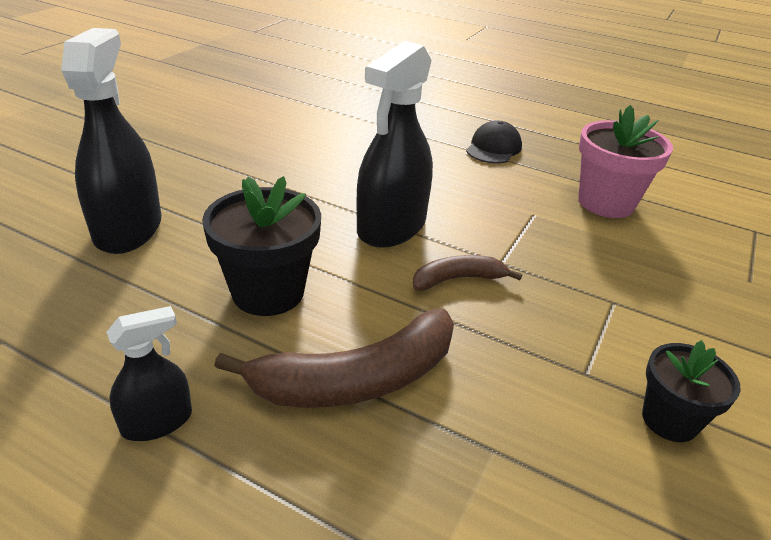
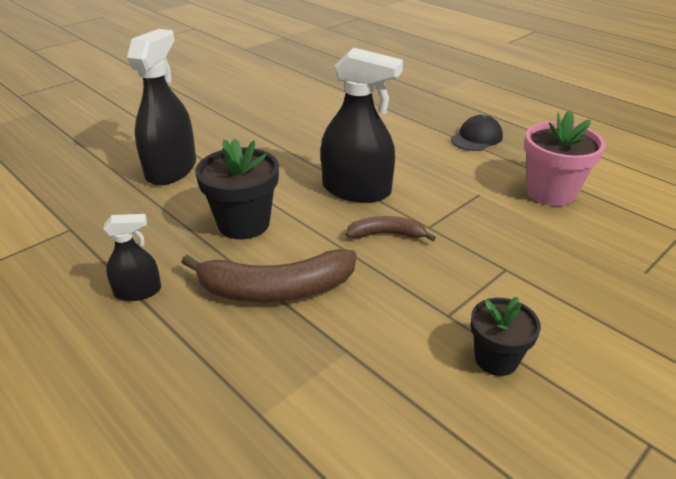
camera: 20 degrees right, 0 degrees up
(391, 227) = (356, 190): black spray bottle -> black spray bottle turned 120 degrees counterclockwise

